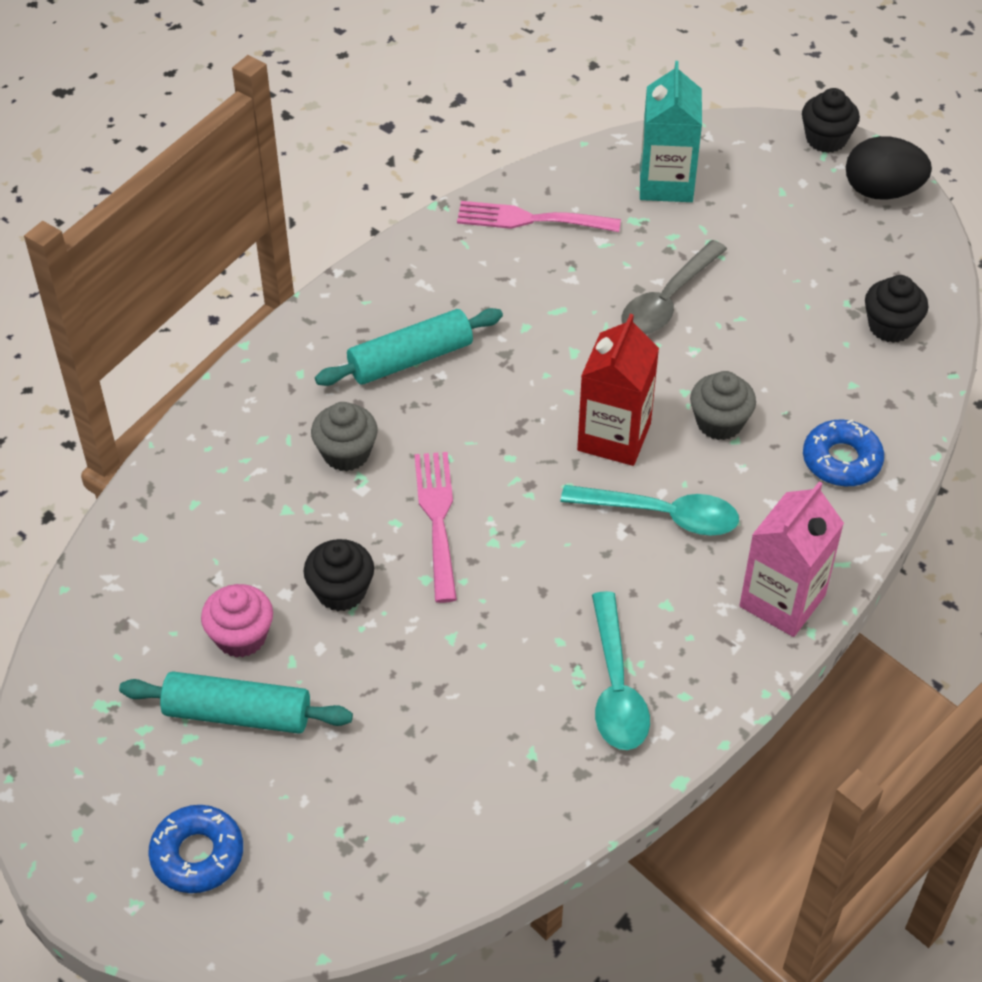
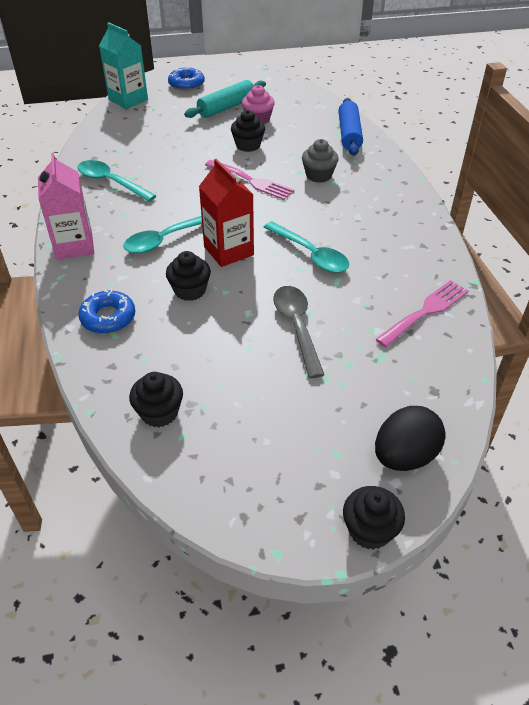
camera: 130 degrees right, 5 degrees down
(185, 486) = (349, 134): none -> blue rolling pin
(410, 359) = (357, 217): turquoise rolling pin -> none
(535, 359) = (310, 254): none -> turquoise spoon
(666, 183) = (403, 394): turquoise carton -> turquoise carton (128, 100)
(719, 422) = (190, 290): grey cupcake -> black cupcake
(881, 191) = (277, 517): black egg -> black egg (404, 456)

